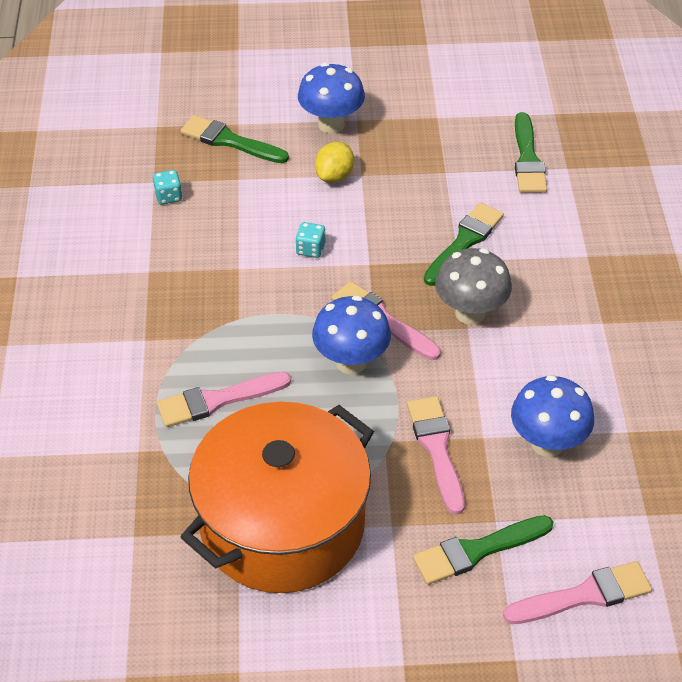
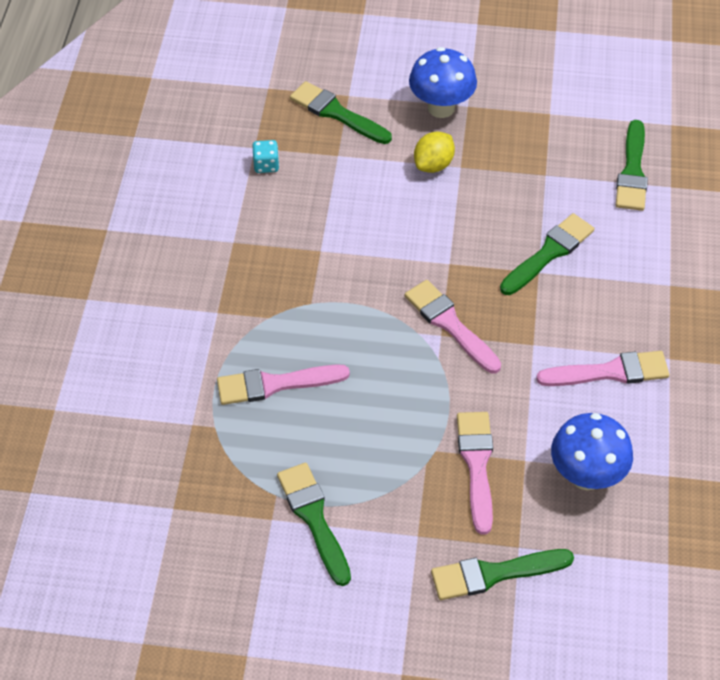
camera: 10 degrees right, 5 degrees up
(282, 524) = (314, 518): orange pot -> green brush
(310, 249) = (394, 240): turquoise dice -> none
(351, 362) = (411, 364): blue mushroom -> none
(470, 313) = (539, 329): grey mushroom -> none
(584, 595) = (588, 634): pink brush -> pink brush (610, 372)

